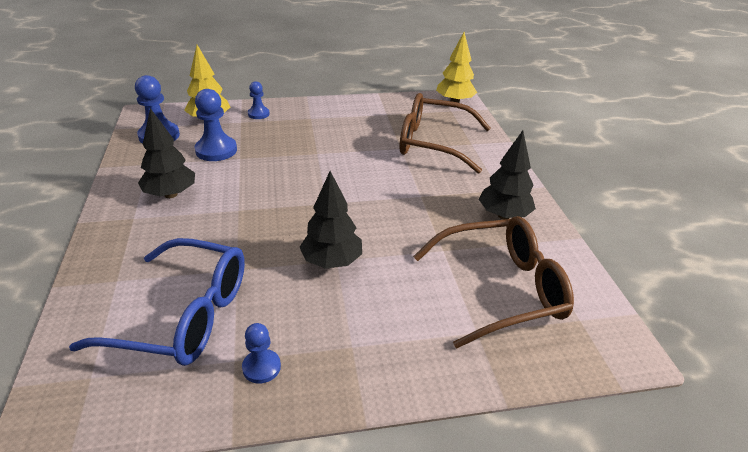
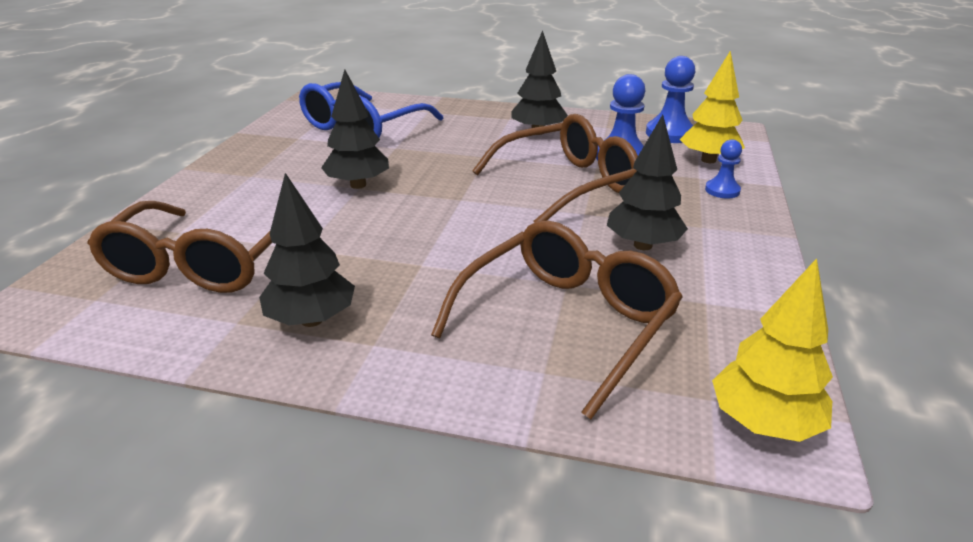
camera: 115 degrees right, 5 degrees down
(261, 367) = (279, 144): blue pawn -> none
(276, 164) = (567, 184): none -> brown glasses
(345, 132) = (643, 245): none -> black tree

